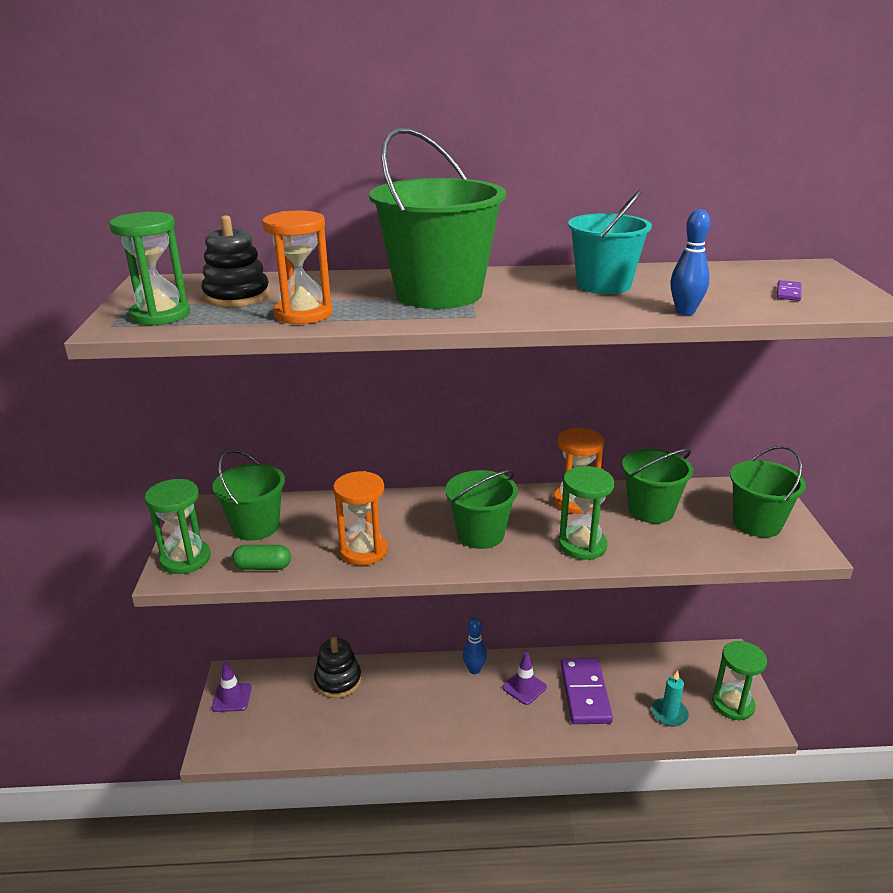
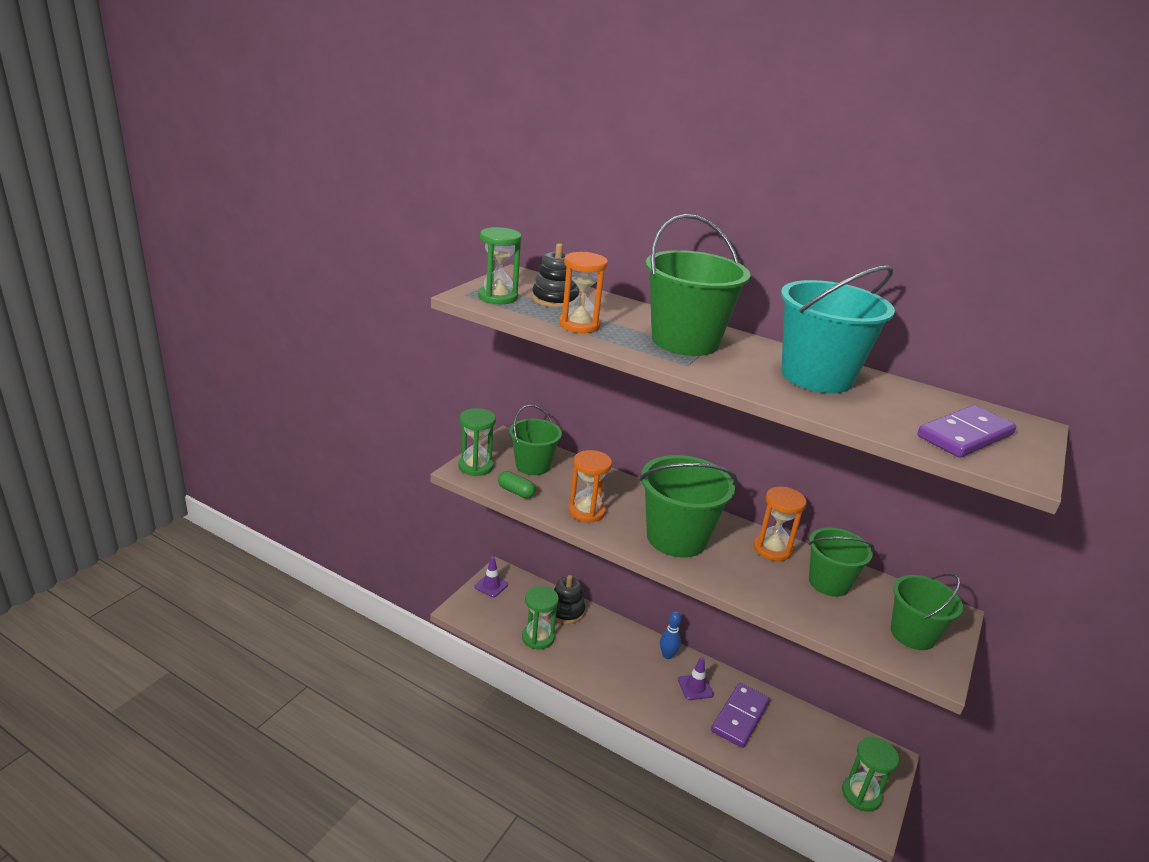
camera: 30 degrees right, 0 degrees up
(480, 534) = (676, 538): green bucket -> green bucket, size x1.58
(582, 545) = (745, 580): green hourglass -> green hourglass (538, 637)
(603, 285) = (816, 376): turquoise bucket -> turquoise bucket, size x1.58
(669, 714) = (797, 769): turquoise candle -> none
(685, 312) = (848, 417): blue bowling pin -> none
(788, 293) = (964, 435): purple domino -> purple domino, size x2.46

